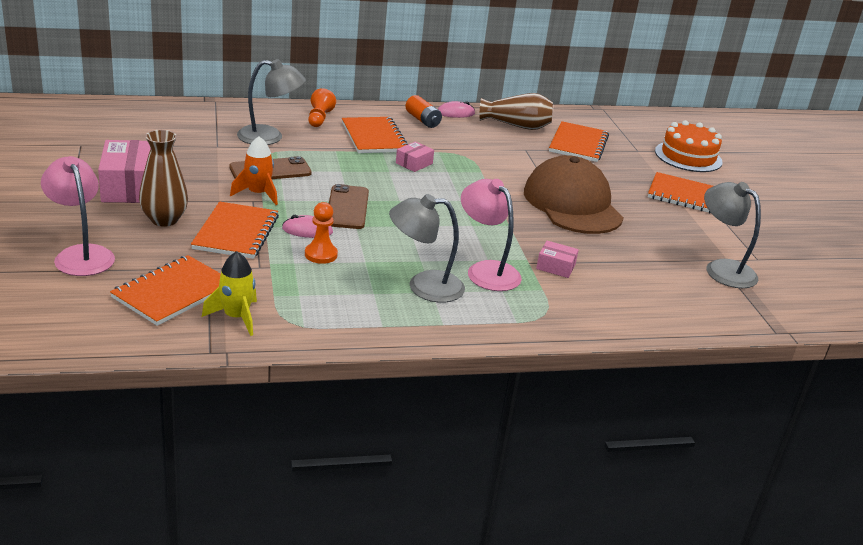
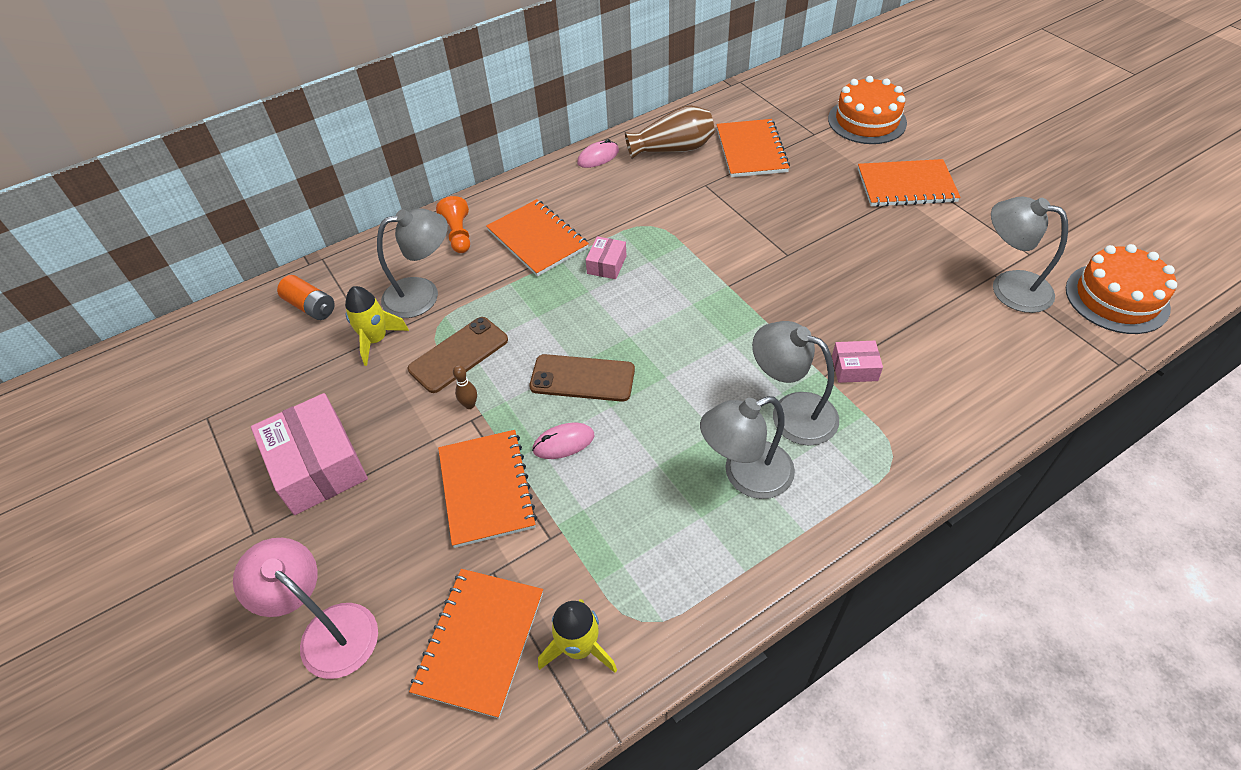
camera: 15 degrees left, 20 degrees up
(164, 220) = (390, 509): brown vase -> none
(220, 147) = (376, 340): none -> yellow rocket
(258, 194) = (469, 405): orange rocket -> brown bowling pin
(321, 254) = (604, 478): orange pawn -> none
(347, 207) = (582, 378): brown phone -> brown phone turned 60 degrees counterclockwise
(422, 120) = (571, 185): orange battery -> orange battery (311, 307)
(486, 270) = (791, 412): pink lamp -> grey lamp
(572, 204) = (806, 254): brown cap -> none
(809, 302) = (1116, 298): none -> orange cake

